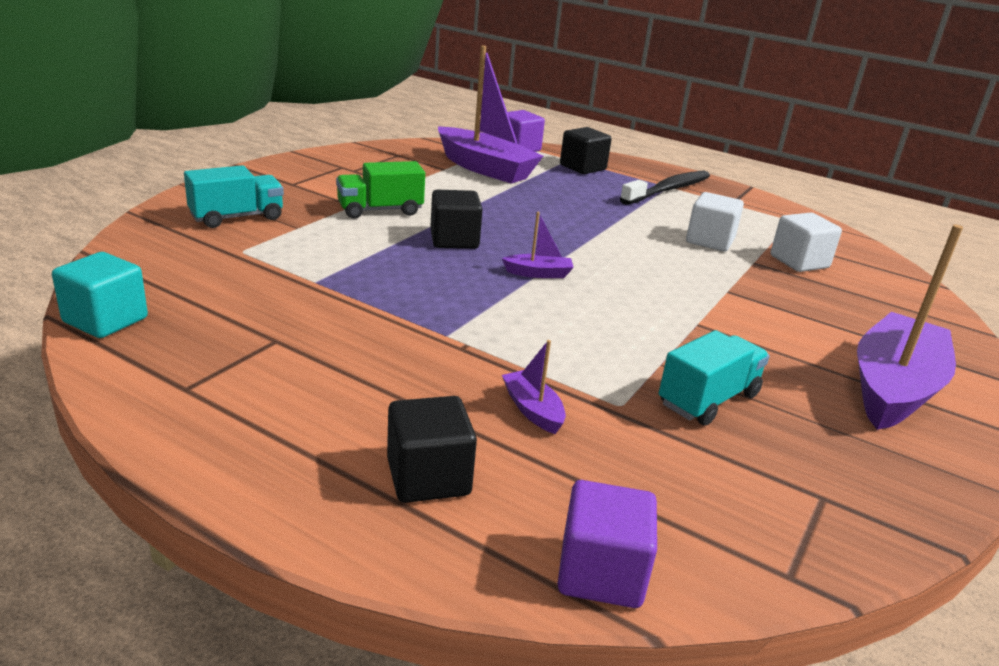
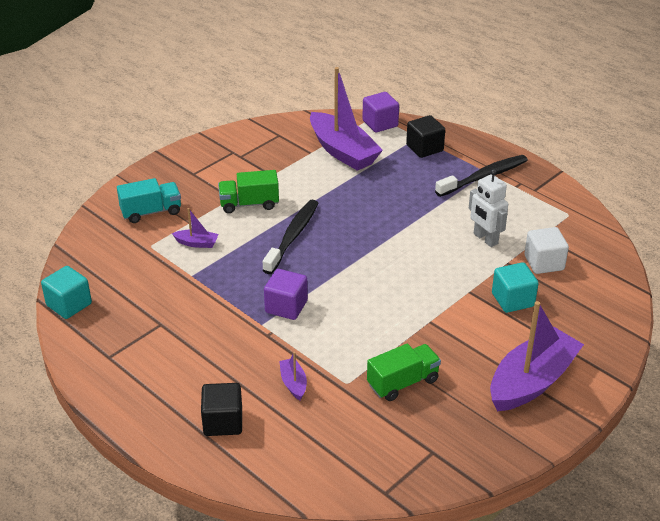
camera: 15 degrees right, 10 degrees up
(454, 240) = (293, 236): black cube -> black toothbrush
(538, 273) = (340, 271): purple boat -> purple boat (197, 243)
(601, 573) = (290, 481): purple cube -> purple cube (286, 306)
(708, 399) = (403, 382): turquoise truck -> green truck
(710, 241) = (485, 239): white cube -> white robot
(791, 298) = (512, 300): none -> turquoise cube

